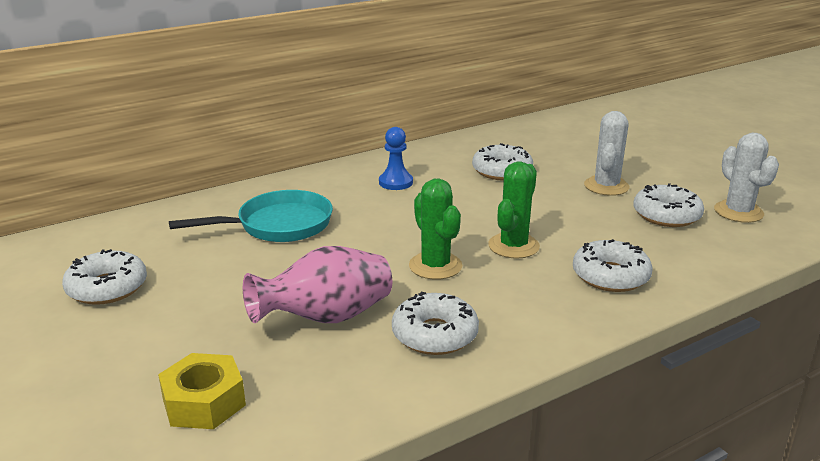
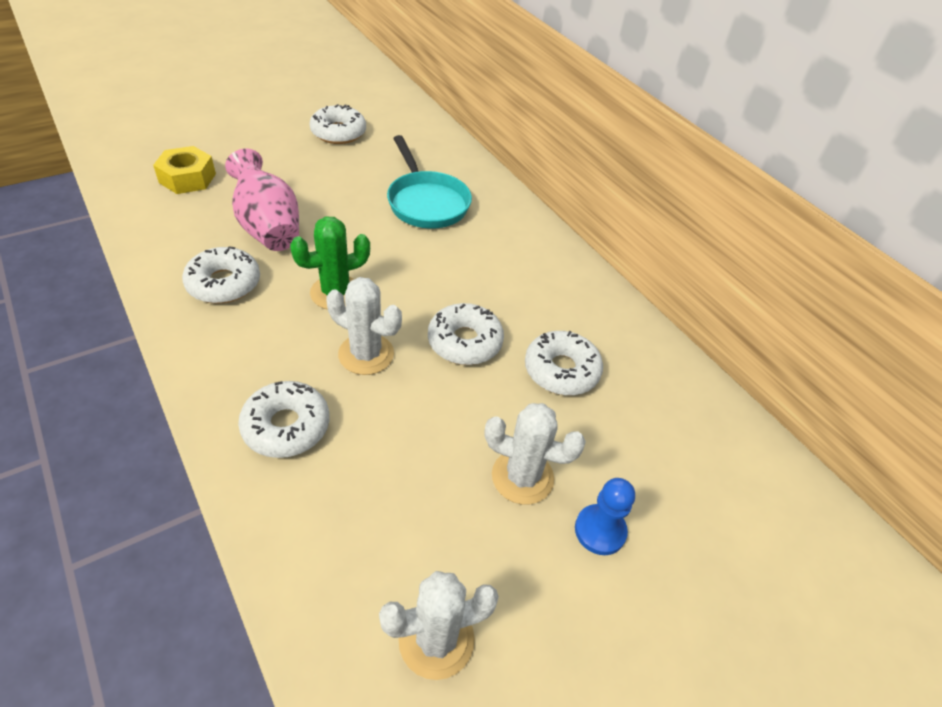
camera: 85 degrees right, 20 degrees up
(395, 182) = (521, 277): blue pawn -> blue pawn (600, 530)
(513, 246) = (366, 354): green cactus -> white cactus
(666, 215) = (430, 529): white donut -> white donut (464, 342)

